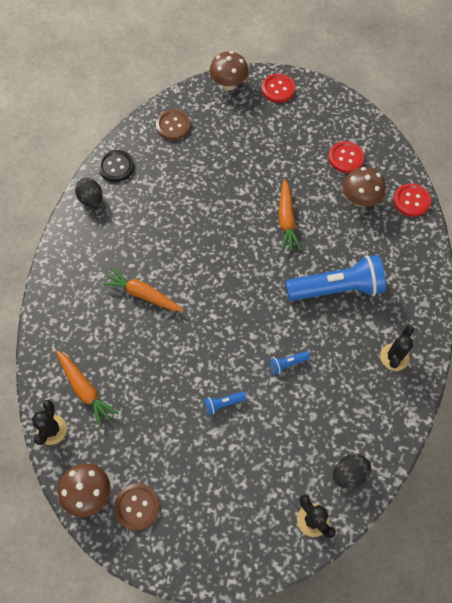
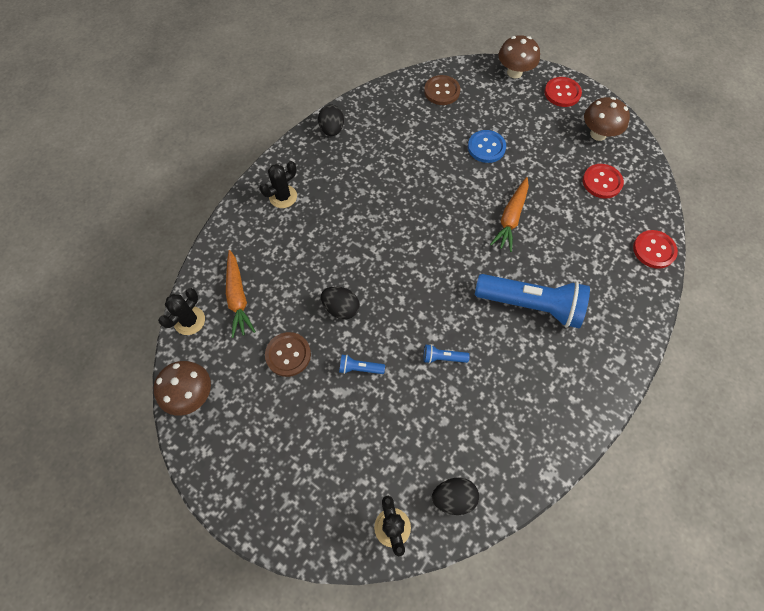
camera: 25 degrees right, 0 degrees up
(116, 167) = (369, 109): black button -> none
(137, 506) = (228, 429): brown button -> brown button (288, 355)
(143, 294) = (335, 233): orange carrot -> none
(181, 359) = (341, 308): none -> black egg
(236, 164) = (486, 147): none -> blue button
(360, 199) = (598, 227): brown mushroom -> brown mushroom (598, 134)
(394, 357) = (560, 400): black cactus -> black cactus (283, 196)

